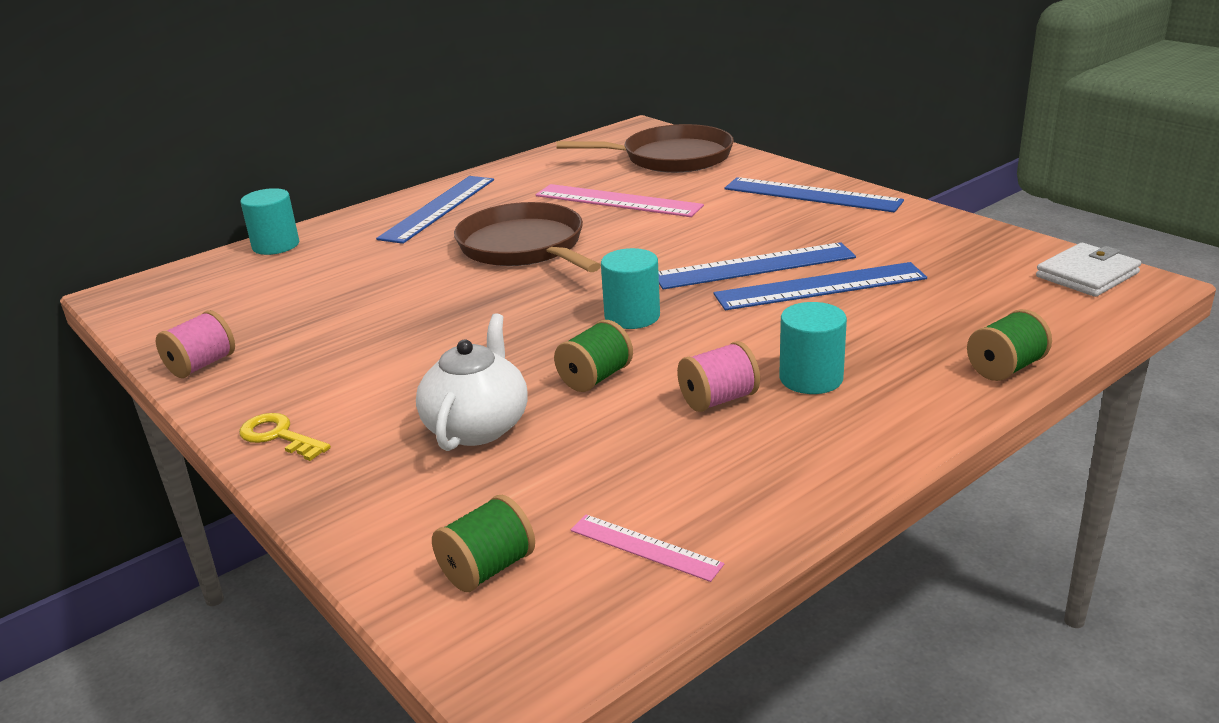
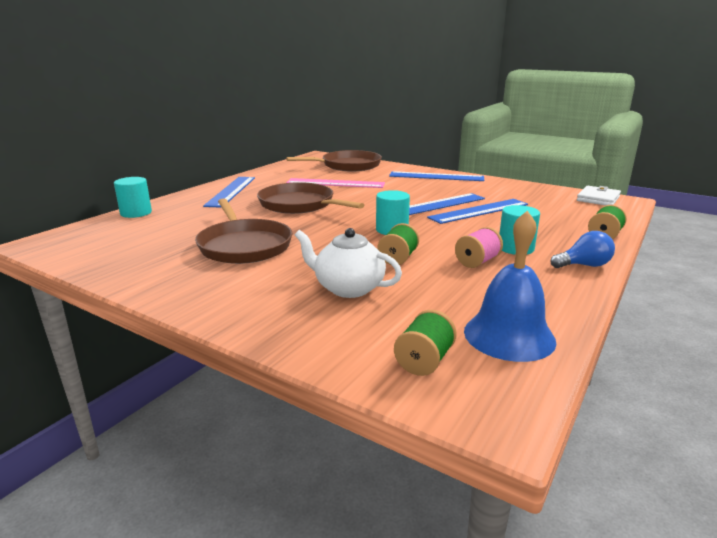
camera: 20 degrees left, 5 degrees down
(202, 365) = (127, 275): pink spool -> none
(279, 436) = (216, 307): yellow key -> none
(385, 326) = (244, 245): none -> brown pan
(477, 426) = (348, 288): white teapot -> white teapot turned 60 degrees counterclockwise
(645, 547) = (509, 335): pink ruler -> blue bell
(899, 430) = (583, 265): none -> blue light bulb

